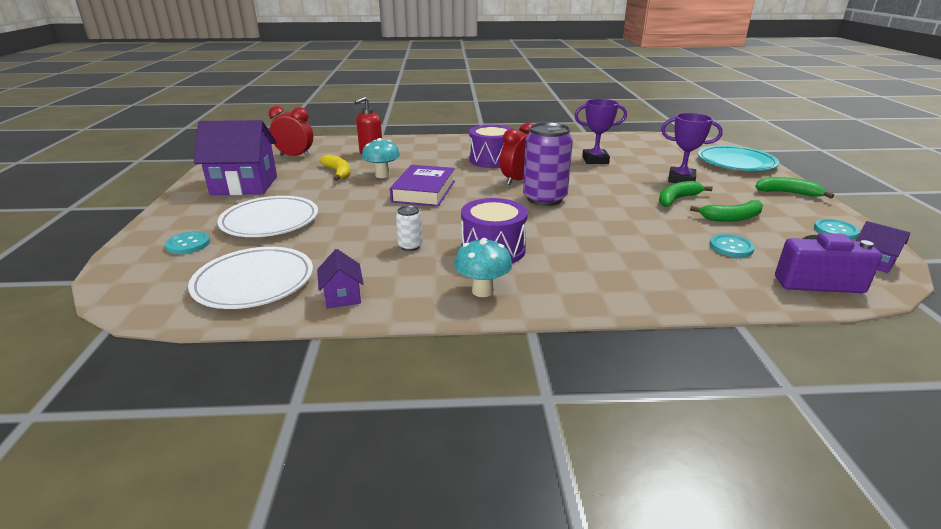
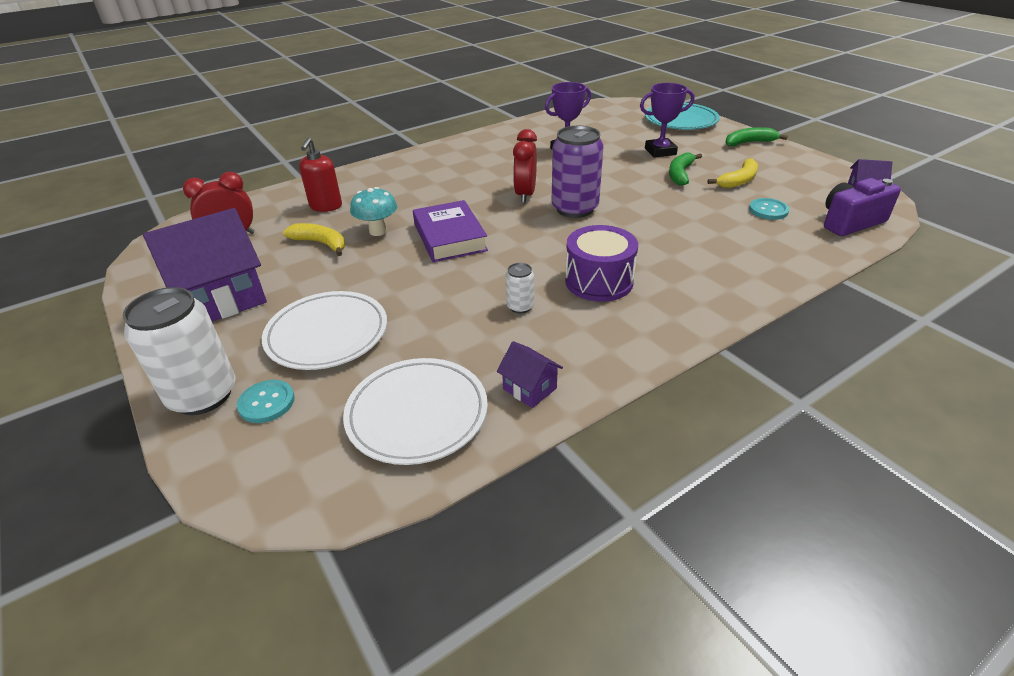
camera: 30 degrees left, 10 degrees up
(166, 229) = (203, 395): none -> white can
(482, 291) = (643, 328): turquoise mushroom -> none
(491, 160) = (469, 177): purple drum -> none
(731, 218) = (738, 181): green banana -> yellow banana
(835, 231) = (814, 170): turquoise button -> none

